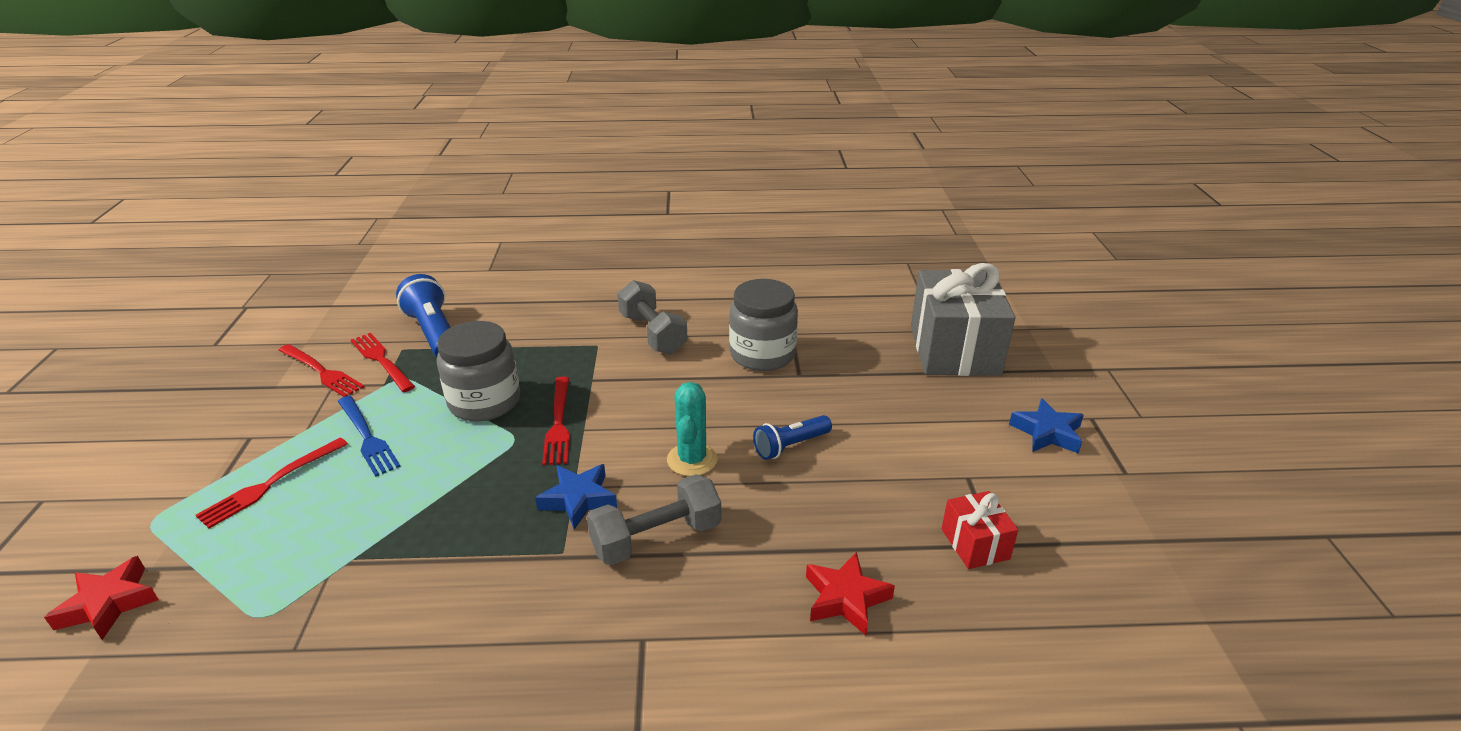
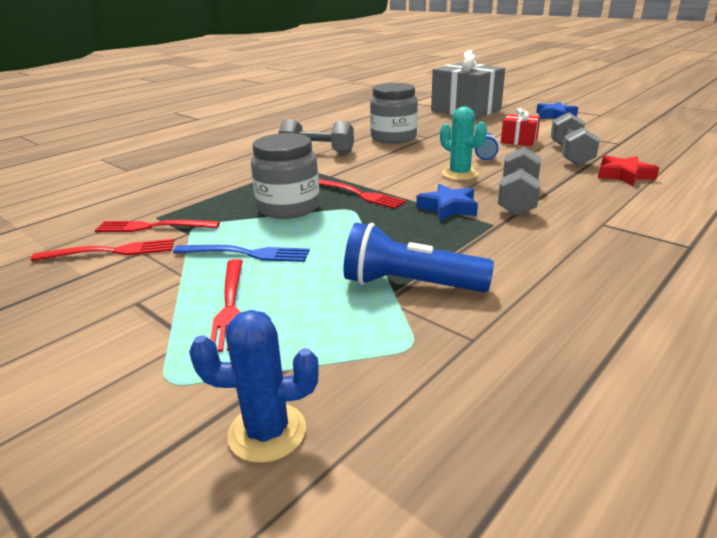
camera: 45 degrees left, 5 degrees down
(109, 604) = (267, 432): red star -> blue cactus
(434, 333) = (163, 203): blue flashlight -> blue flashlight (410, 284)
(877, 517) = (570, 154): none -> grey dumbbell
(975, 544) = (615, 145): red gift -> red gift (519, 141)

